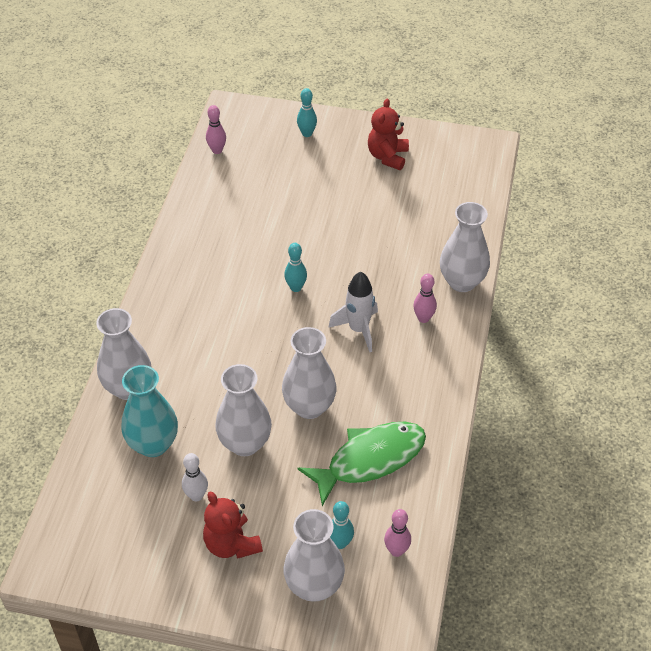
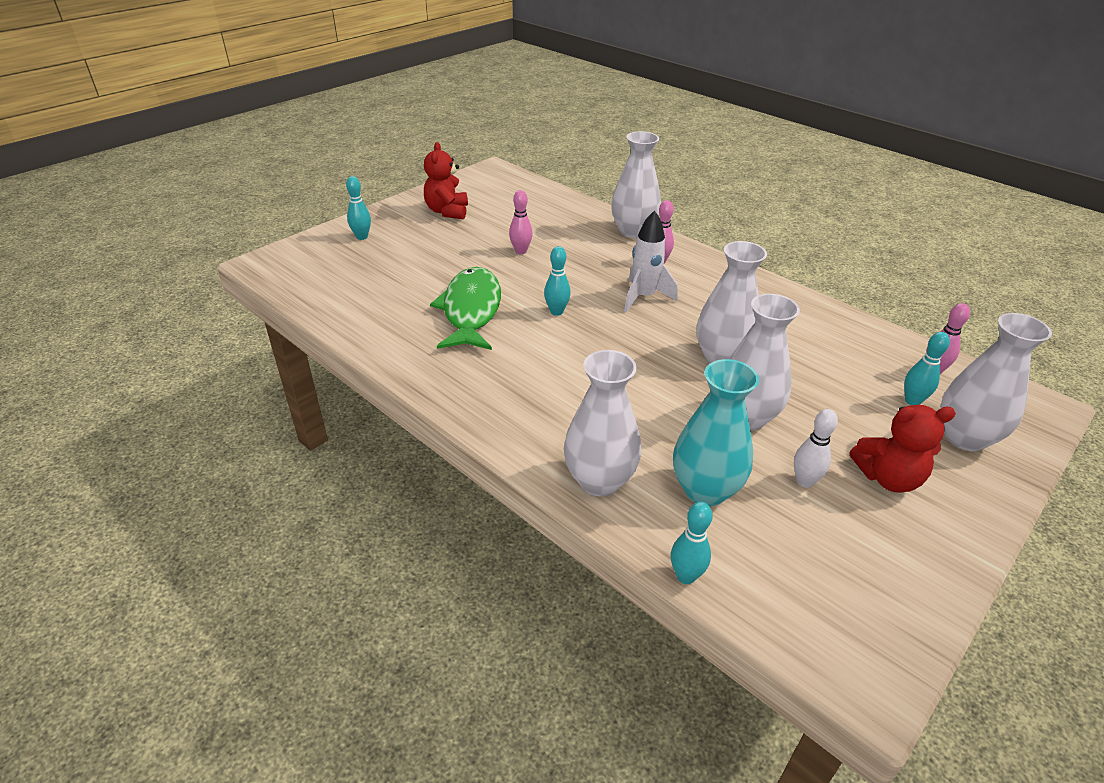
camera: 60 degrees left, 10 degrees down
(74, 459) = (685, 576): none -> turquoise bowling pin
(217, 150) = (309, 291): pink bowling pin -> pink bowling pin (520, 251)
(370, 460) = (812, 347): green fish -> green fish (471, 310)
(387, 156) = (447, 211): red teddy bear -> red teddy bear turned 45 degrees clockwise

